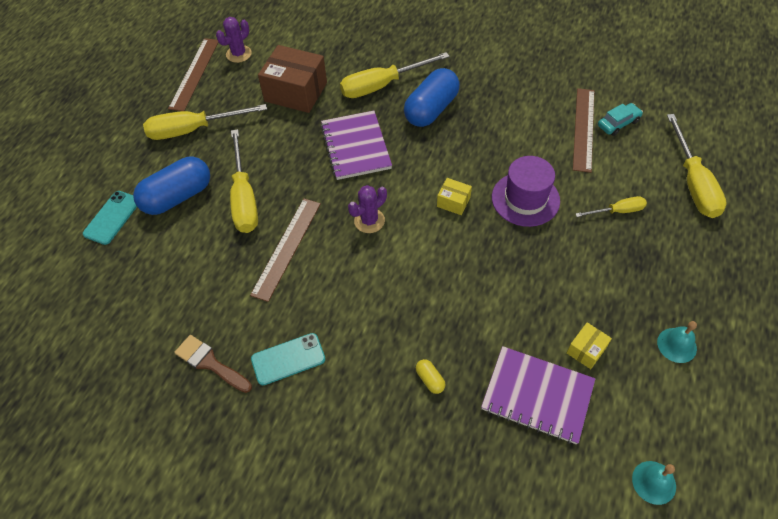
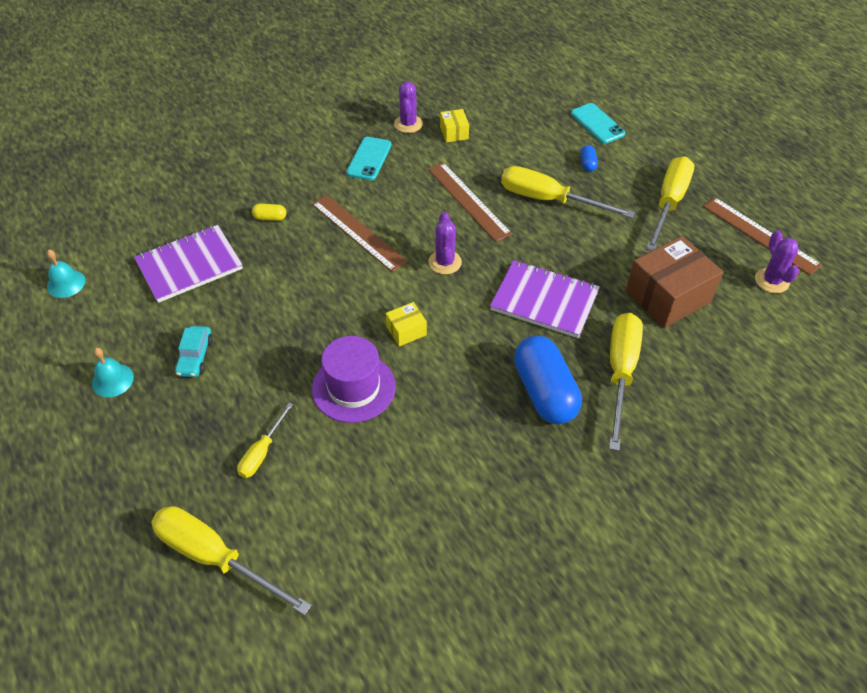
camera: 125 degrees right, 5 degrees down
(177, 197) = (588, 164): blue capsule -> blue capsule, size x0.41
(210, 363) = (408, 124): brown brush -> purple cactus
(583, 129) = (386, 516): brown ruler -> brown ruler (358, 232)
(586, 350) = (181, 318): yellow box -> yellow box (454, 133)
(618, 123) = (360, 561): turquoise car -> turquoise car (195, 356)

